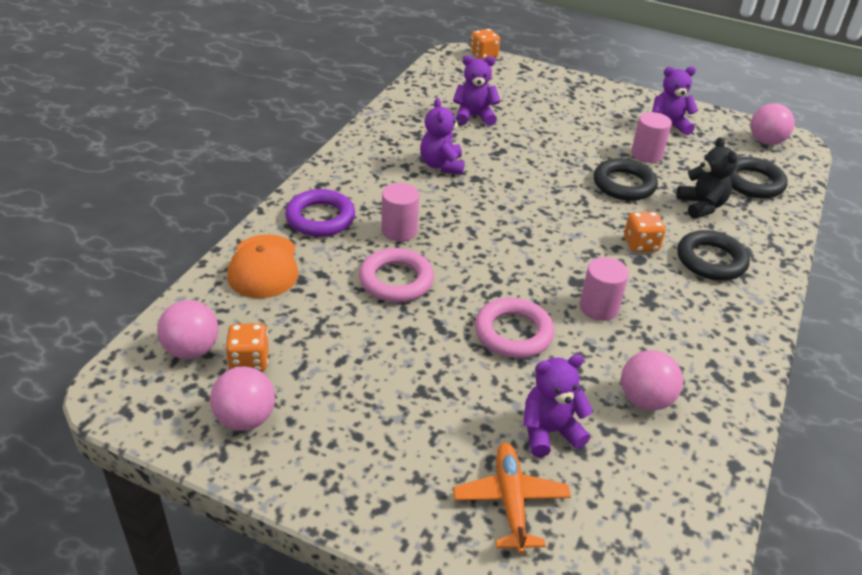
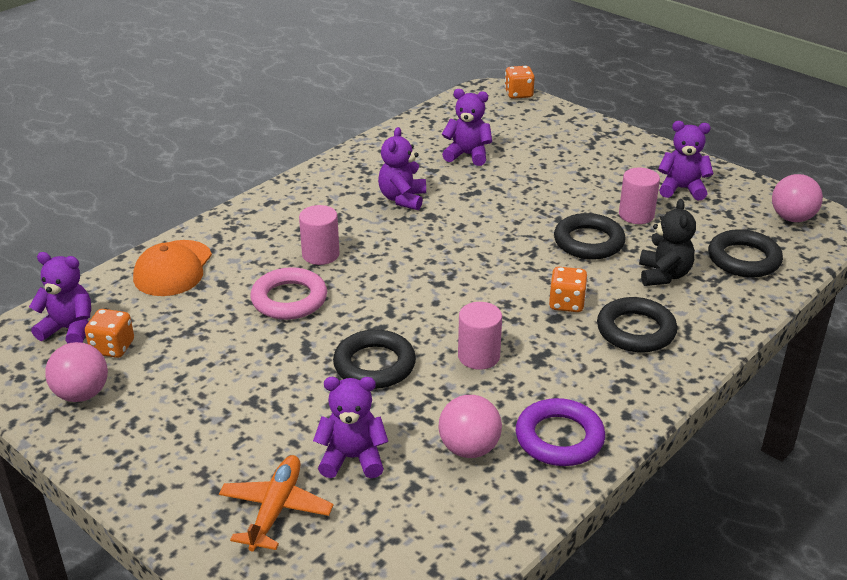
camera: 20 degrees right, 5 degrees down
(192, 350) = (69, 329): pink ball -> purple teddy bear
(320, 218) = (251, 233): purple ring -> purple ring (559, 438)
(513, 333) = (374, 365): pink ring -> black ring

